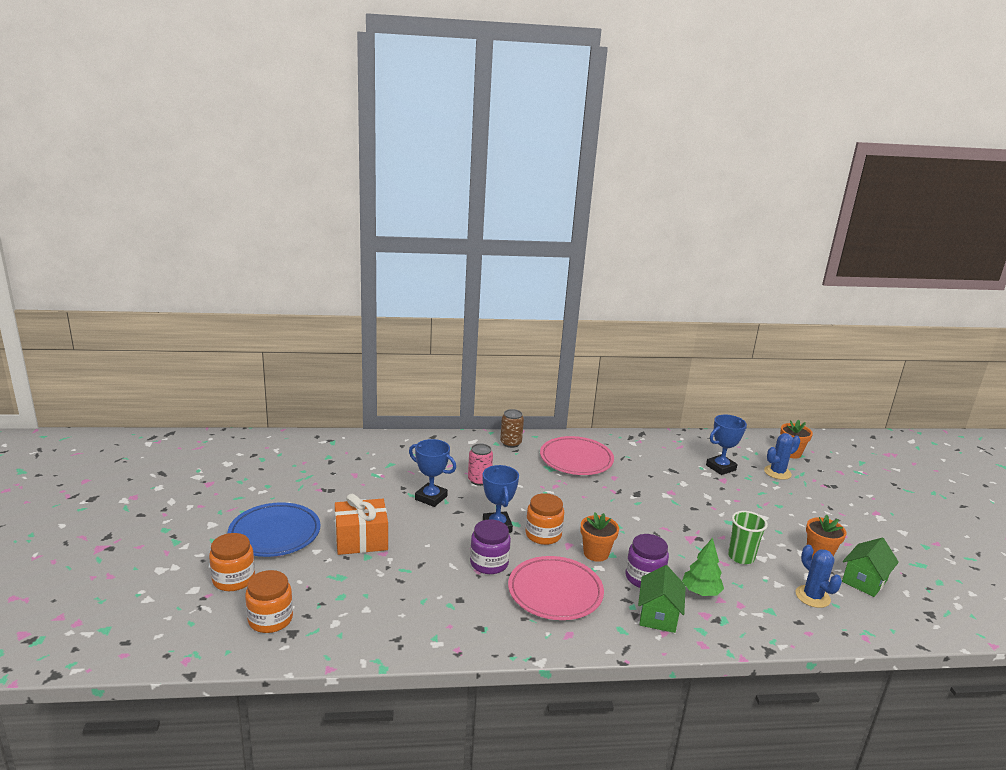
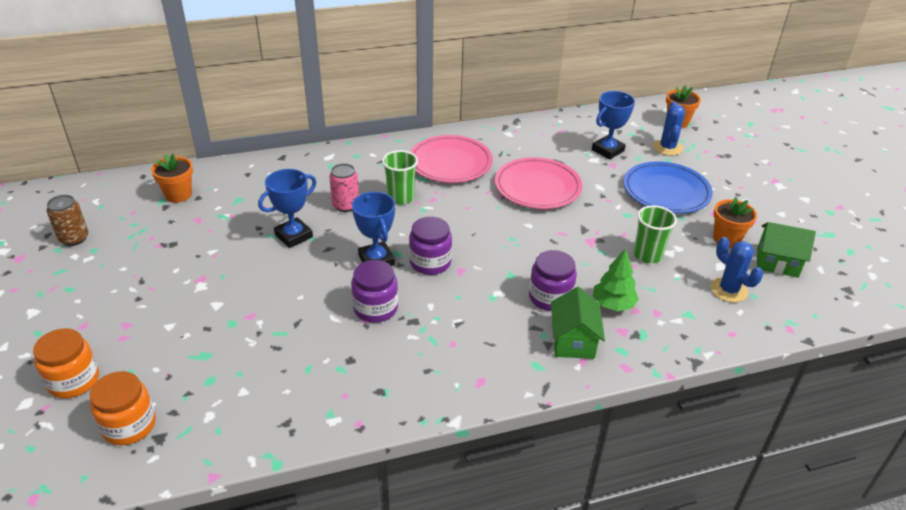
camera: 10 degrees left, 15 degrees up
(275, 534) = (114, 312): blue plate -> blue plate (666, 192)
(361, 540) = (221, 303): orange gift -> none
(431, 498) = (293, 236): blue trophy -> blue trophy turned 60 degrees counterclockwise
(510, 443) = (373, 153): brown can -> brown can (74, 238)
(527, 480) = (400, 197): none -> green cup
(543, 535) = (430, 262): orange jar -> purple jar
(555, 592) = (456, 332): pink plate -> pink plate (537, 187)
(596, 553) = (492, 276): orange flower pot -> orange flower pot (178, 195)
(777, 472) = (667, 148): blue cactus -> blue cactus turned 45 degrees counterclockwise
(864, 581) = (777, 262): green house -> green house turned 75 degrees clockwise

